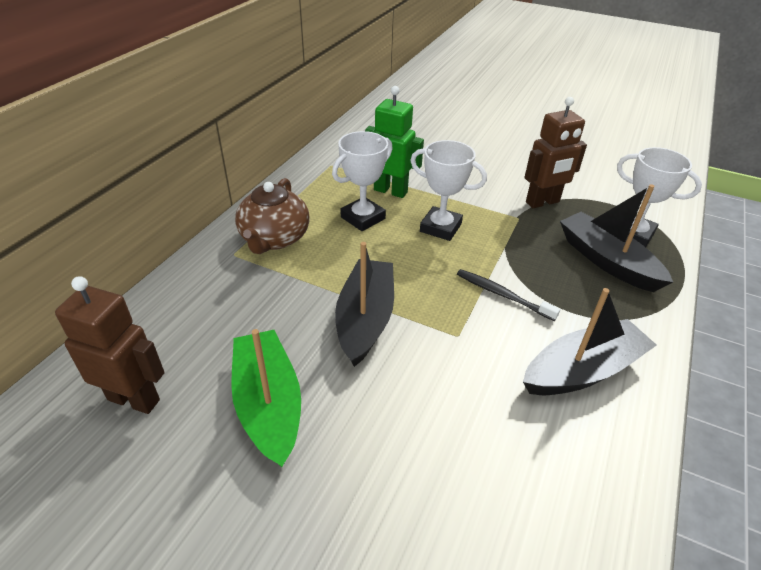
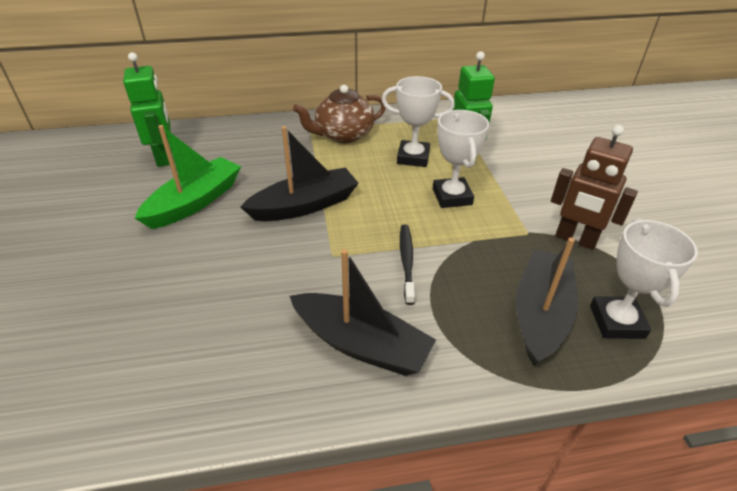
camera: 55 degrees right, 0 degrees up
(134, 399) = (164, 157): brown robot -> green robot

